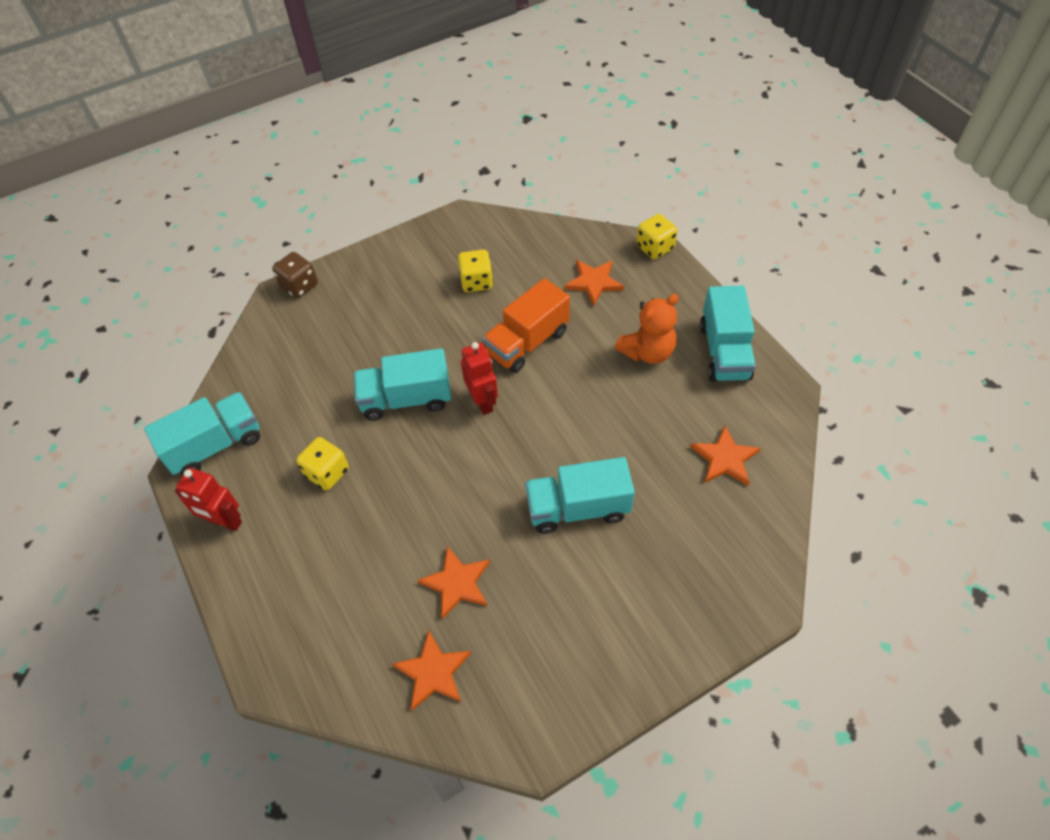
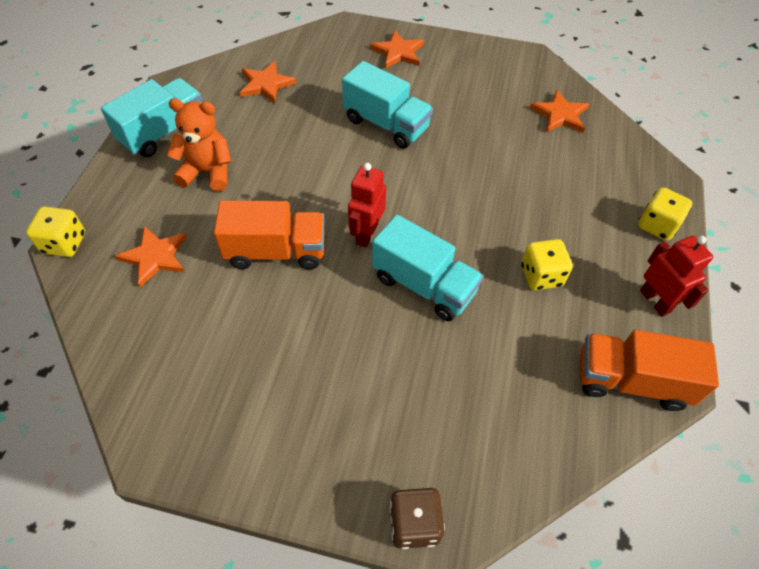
camera: 140 degrees left, 0 degrees up
(215, 445) = (631, 381): turquoise truck -> orange truck
(457, 583) = (505, 142): orange star -> orange star (398, 52)
(476, 282) = (240, 349): yellow dice -> yellow dice (657, 225)

